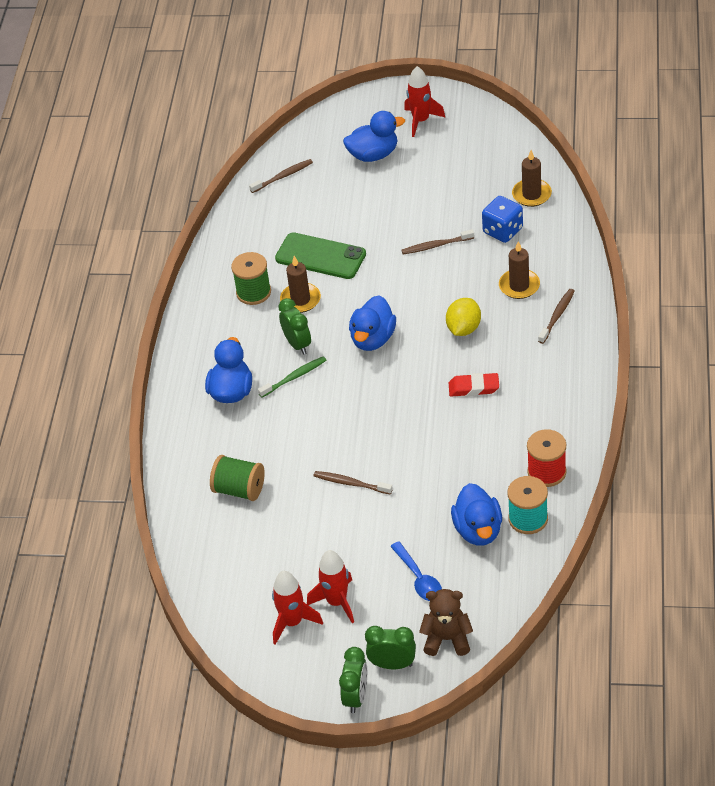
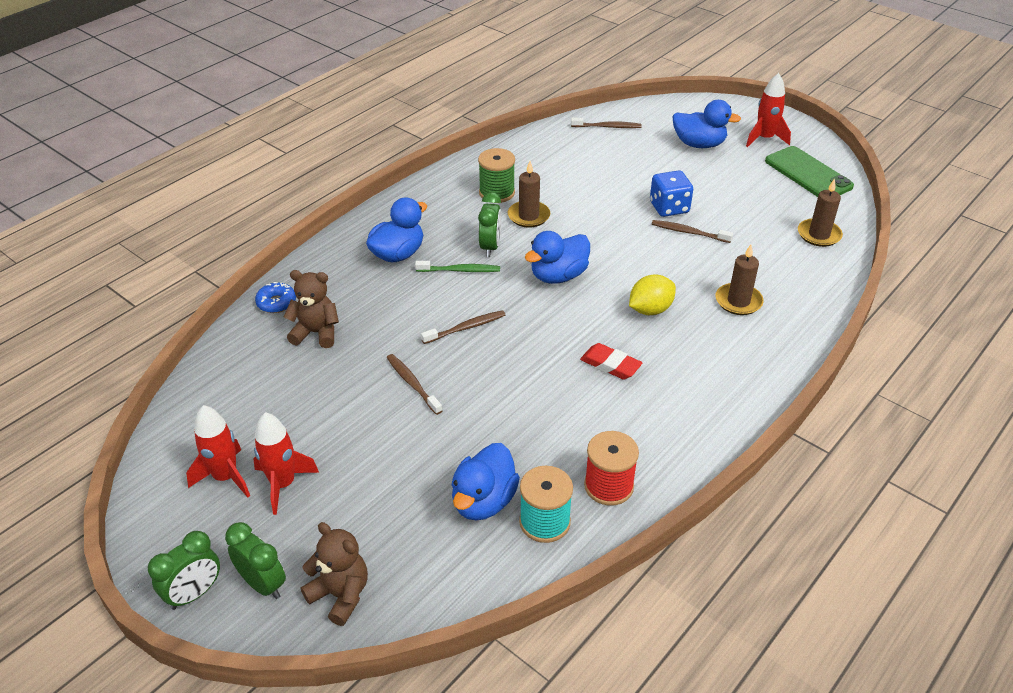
camera: 30 degrees right, 5 degrees down
(181, 485) = (276, 303): none -> blue donut
(239, 489) = (316, 333): green spool -> brown teddy bear
(320, 256) = (579, 193): green phone -> green phone (808, 174)
(419, 578) = (379, 512): blue spoon -> none
(502, 231) = (764, 250): blue dice -> blue dice (669, 208)
(557, 316) = (754, 346): brown toothbrush -> brown toothbrush (466, 328)

